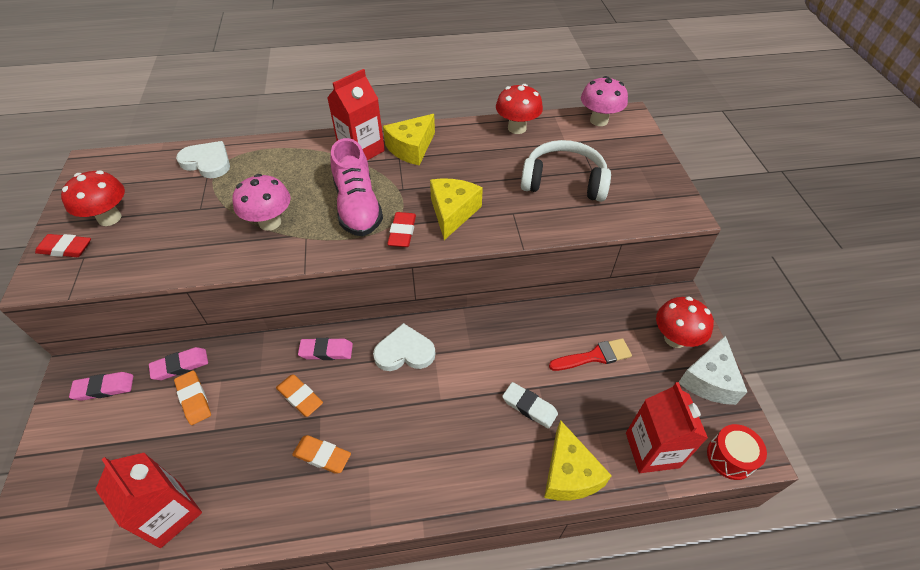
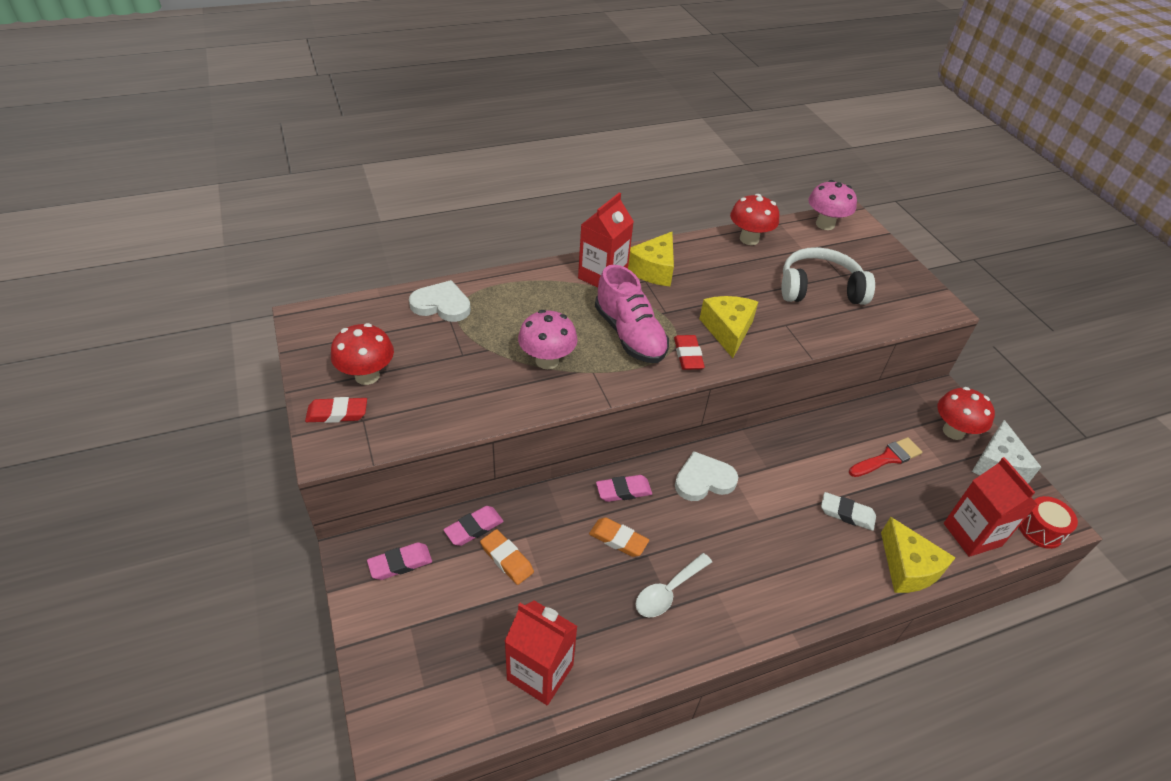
camera: 15 degrees left, 5 degrees down
(322, 456) = (668, 591): orange eraser -> white spoon

